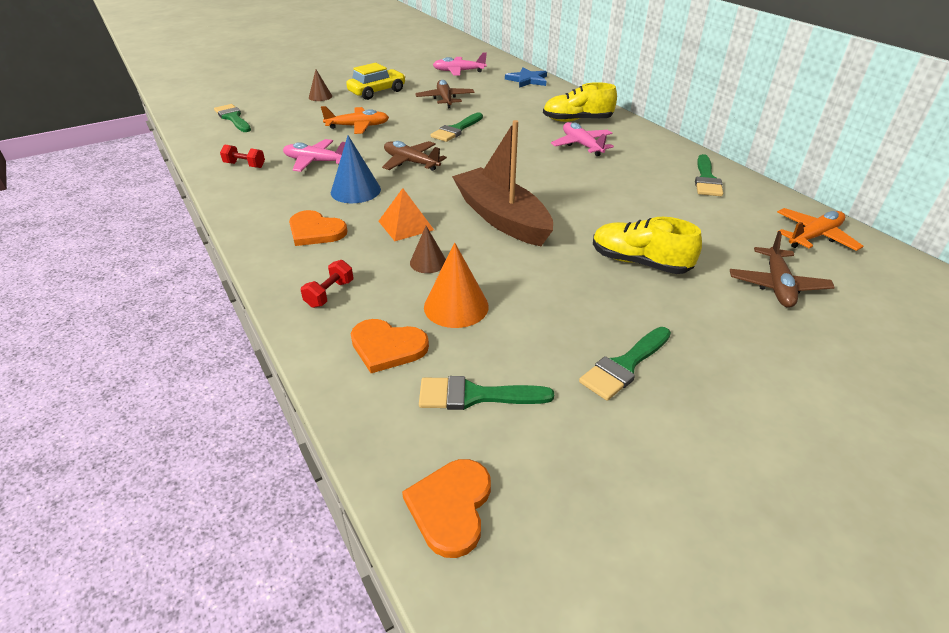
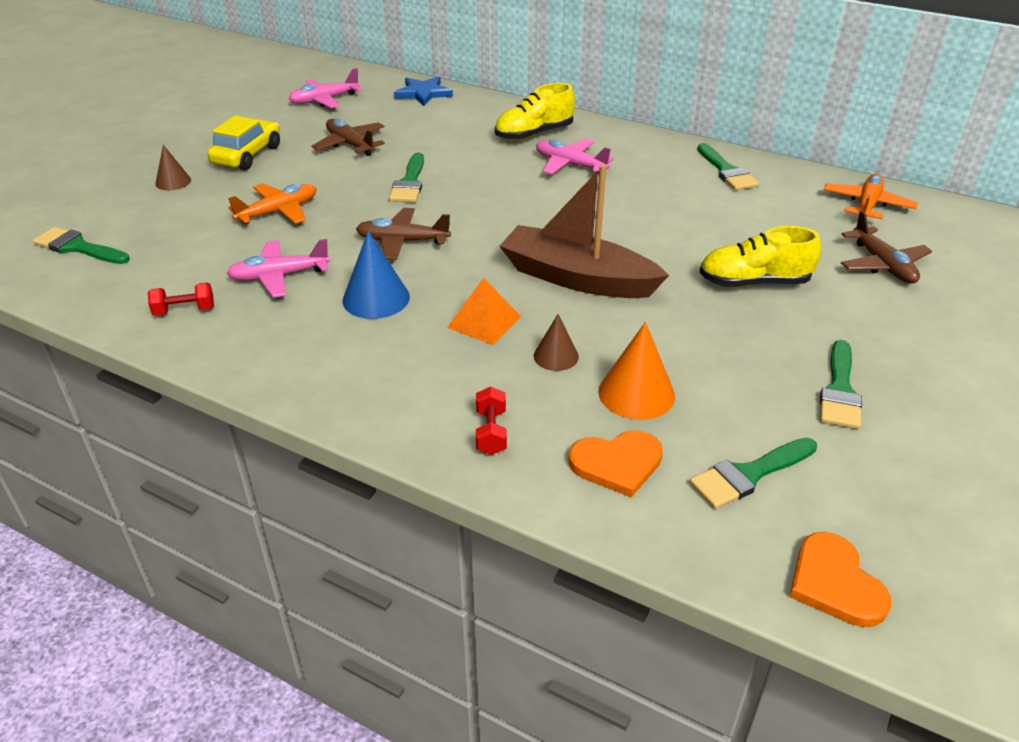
camera: 30 degrees left, 0 degrees up
(315, 231) = (387, 365): orange heart -> none

